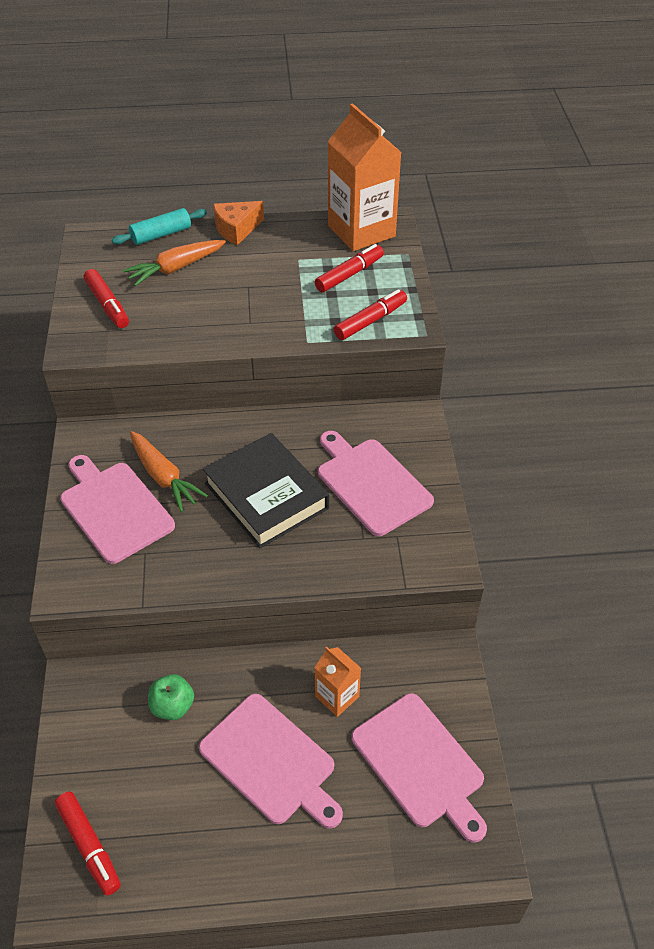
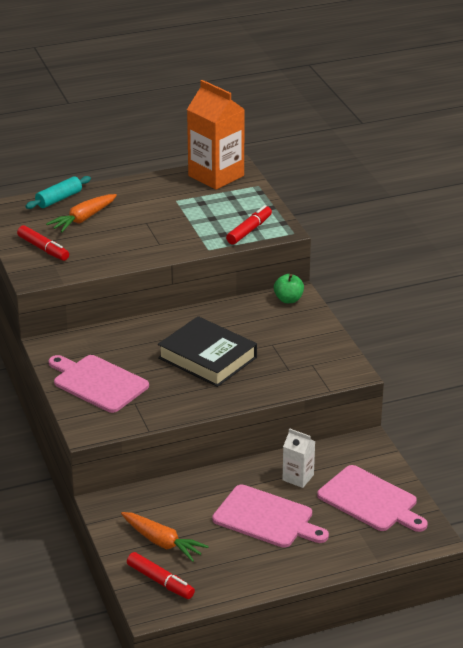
camera: 15 degrees left, 15 degrees down
(164, 477) = (125, 359): orange carrot -> orange carrot (162, 542)
(172, 706) = (182, 503): green apple -> green apple (288, 299)
(236, 229) = (117, 187): orange cheese -> none
(337, 696) = (298, 477): orange carton -> white carton
(349, 274) = (220, 204): red marker -> none
(371, 483) = (281, 339): pink cutting board -> none

